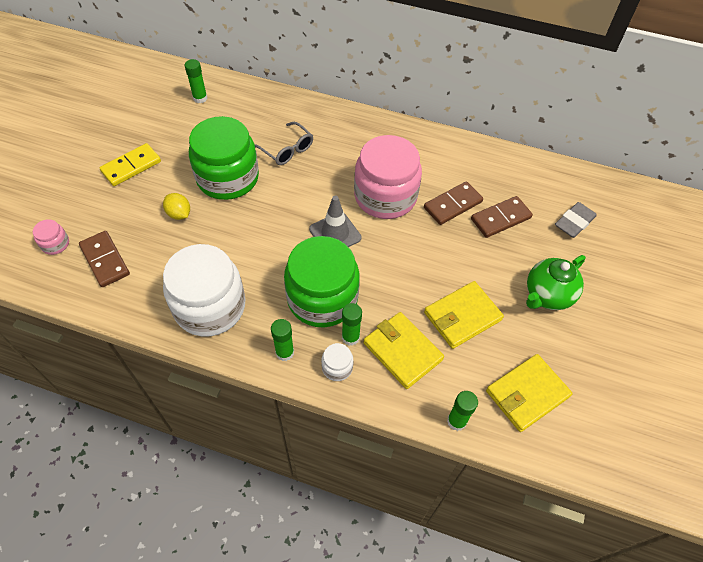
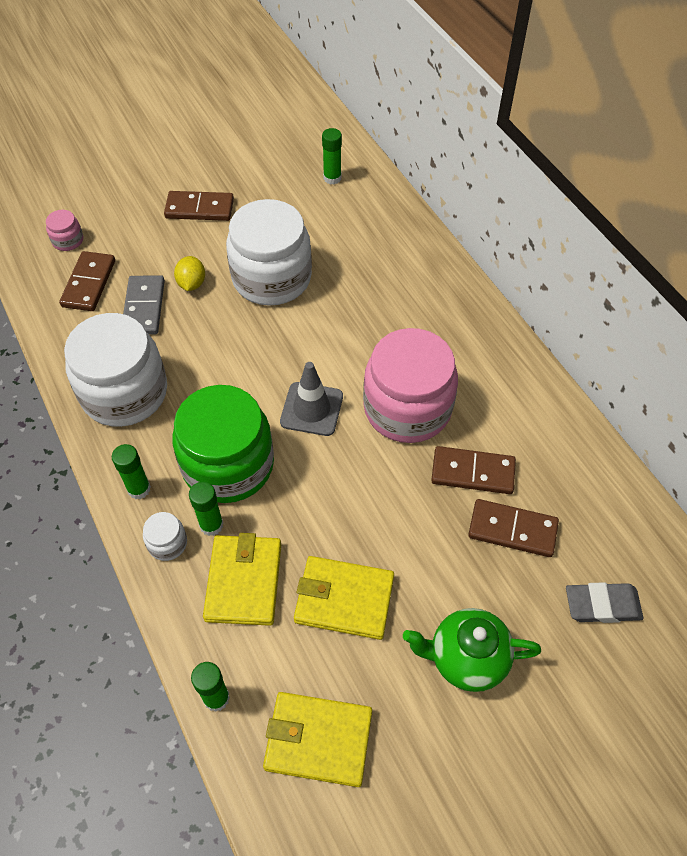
camera: 45 degrees right, 0 degrees up
(131, 166) = (199, 208): yellow domino -> brown domino
(163, 249) = (144, 307): none -> grey domino
(228, 178) = (271, 278): green jar -> white jar
(287, 149) = (360, 287): grey glasses -> none

